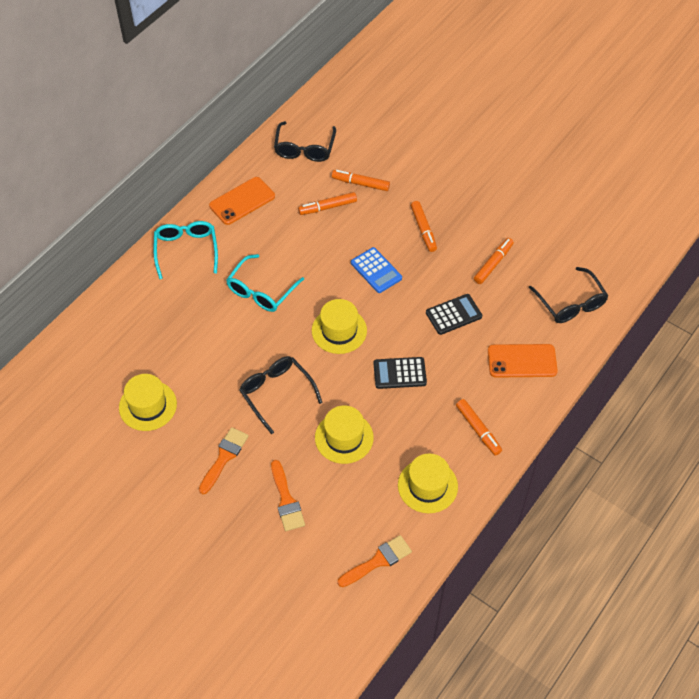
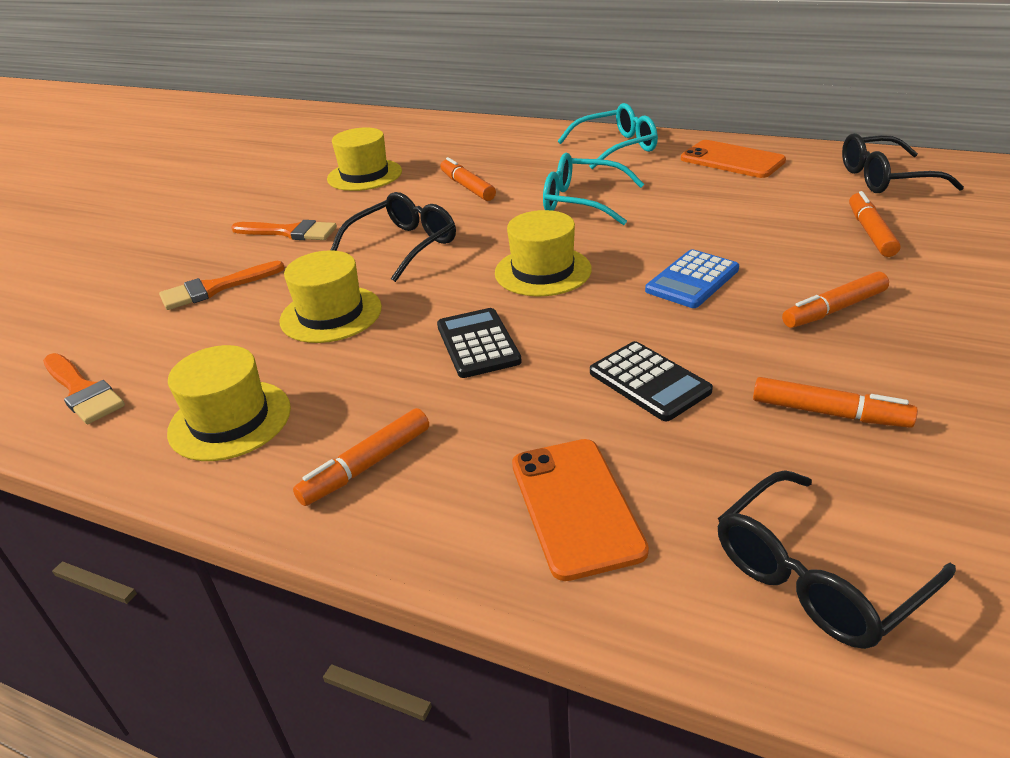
camera: 80 degrees right, 20 degrees down
(327, 207) = (787, 216): orange marker -> orange marker (467, 187)

